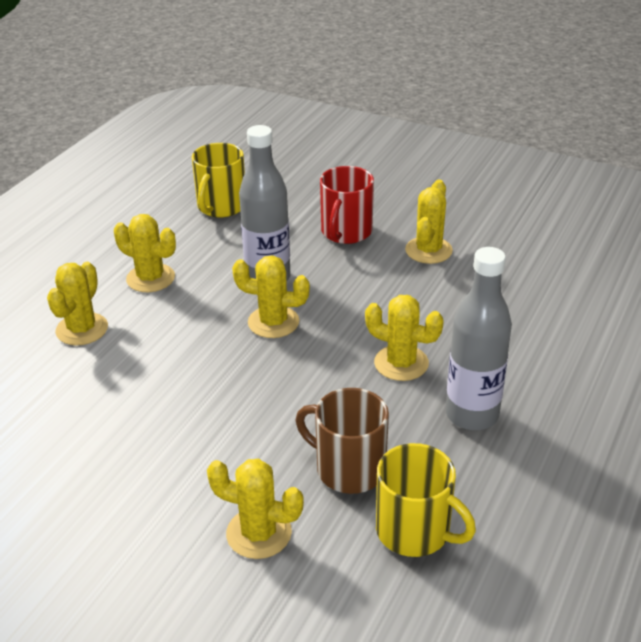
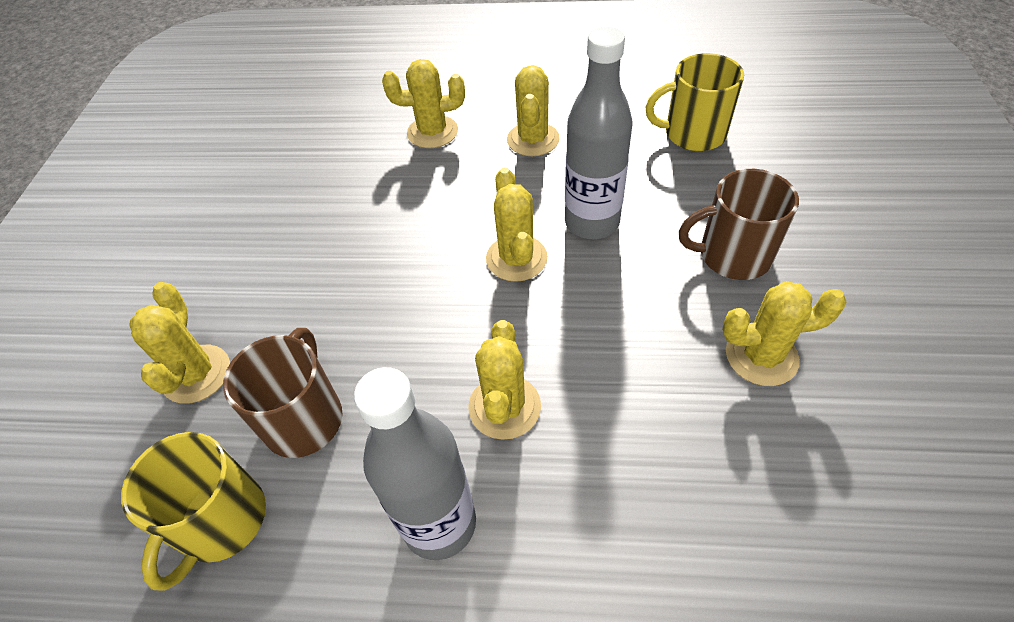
camera: 70 degrees right, 15 degrees up
(346, 232) = (733, 255): red mug -> brown mug

